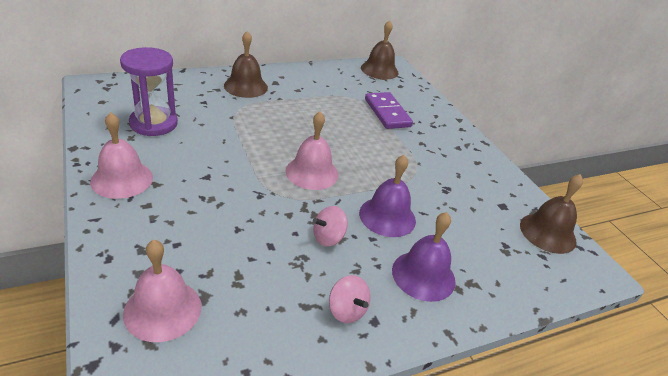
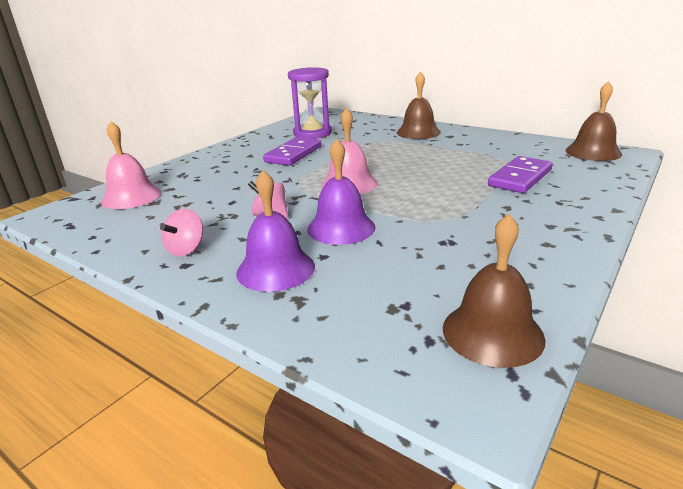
camera: 65 degrees right, 10 degrees down
(122, 179) = (240, 148): pink bell -> none
(198, 161) = (293, 154): none -> purple domino

